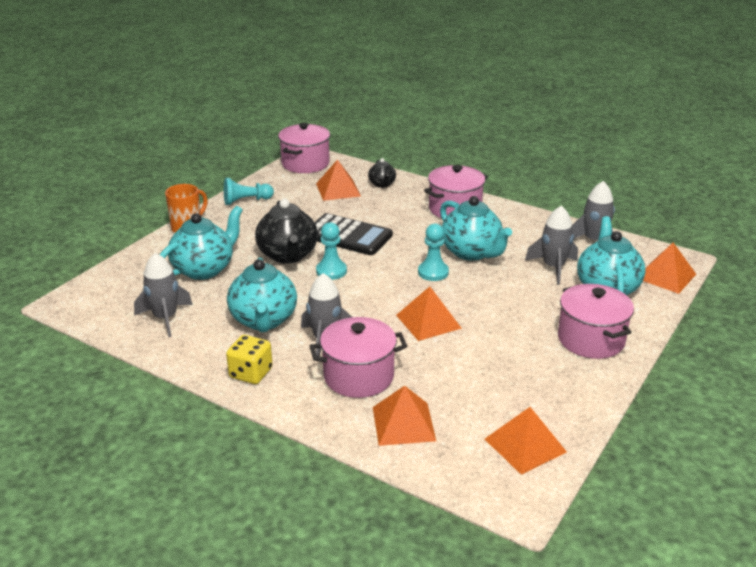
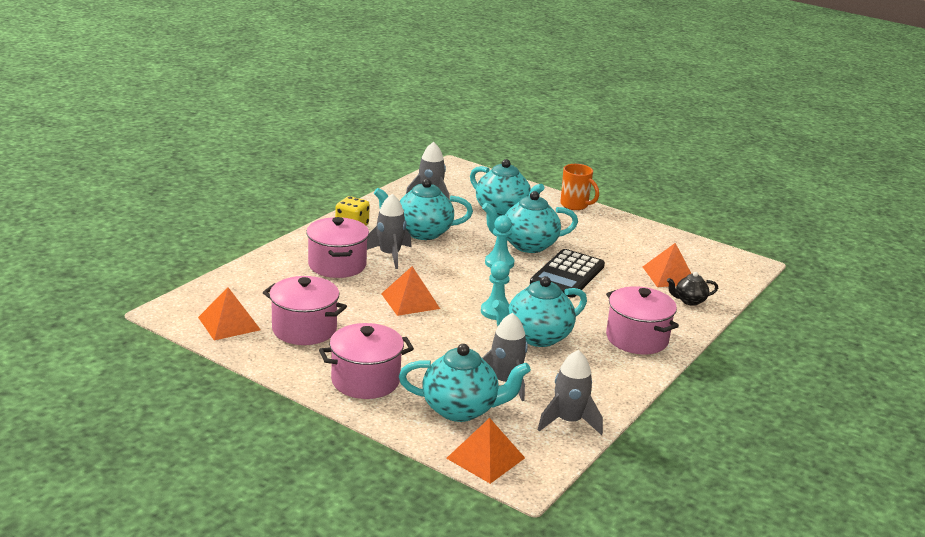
camera: 90 degrees right, 5 degrees down
(246, 201) = (633, 230): turquoise pawn -> none
(288, 255) = (527, 245): black teapot -> turquoise teapot
(305, 163) = (729, 261): pink pot -> pink pot (304, 329)
(403, 423) = (273, 278): orange pyramid -> none

